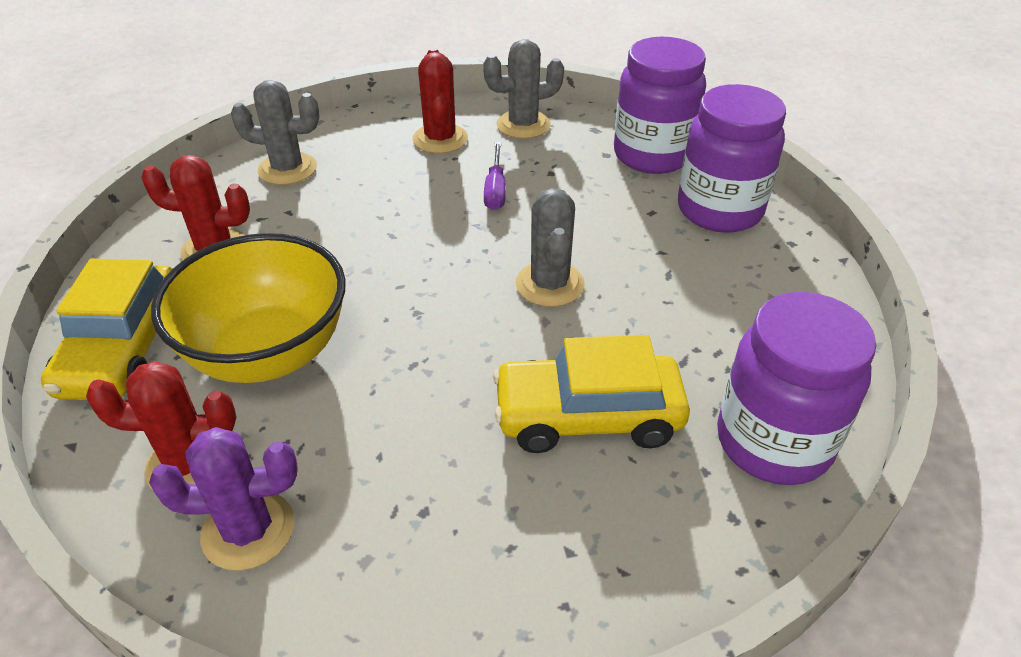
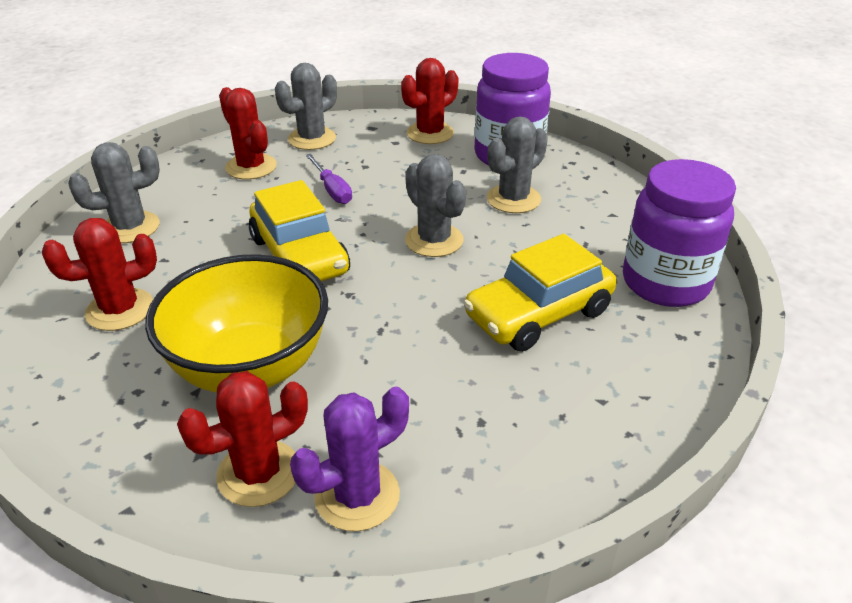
camera: 30 degrees left, 5 degrees down
(125, 349) = (106, 417): yellow car -> yellow car (300, 256)
(652, 155) = (430, 133): purple jar -> red cactus
(679, 266) = (513, 199): none -> grey cactus

